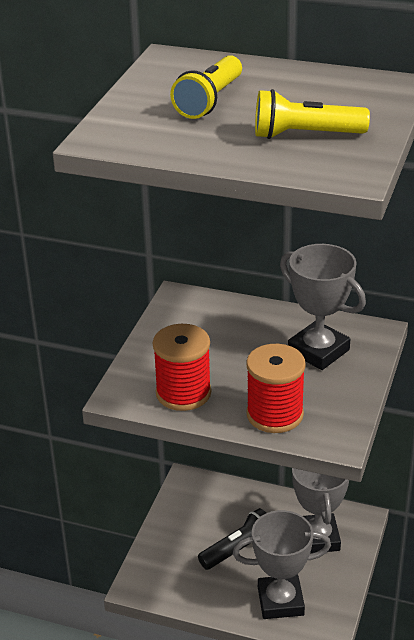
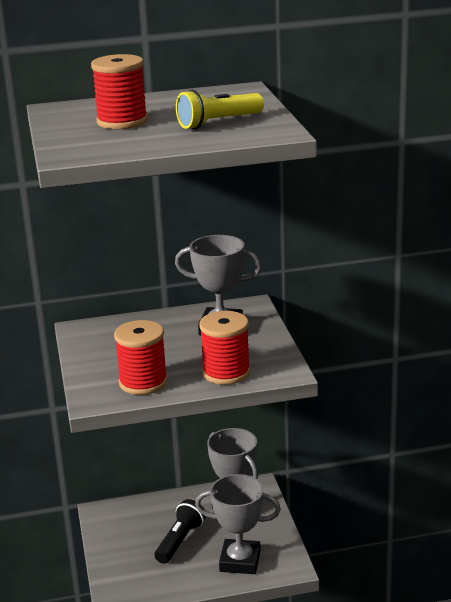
camera: 30 degrees left, 10 degrees down
(209, 101) = (122, 121): yellow flashlight -> red spool
(280, 601) = (240, 561): grey trophy -> grey trophy turned 45 degrees clockwise

